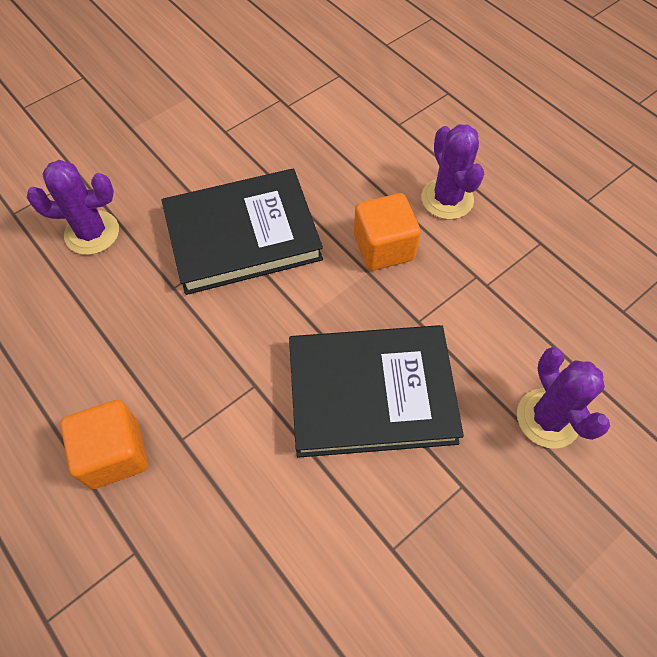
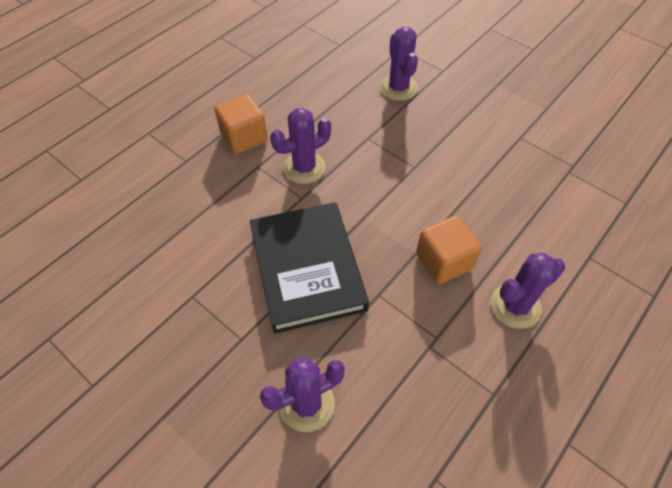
camera: 80 degrees right, 5 degrees down
(202, 375) = (304, 168): none -> purple cactus
(242, 235) = (424, 167): black book -> none

